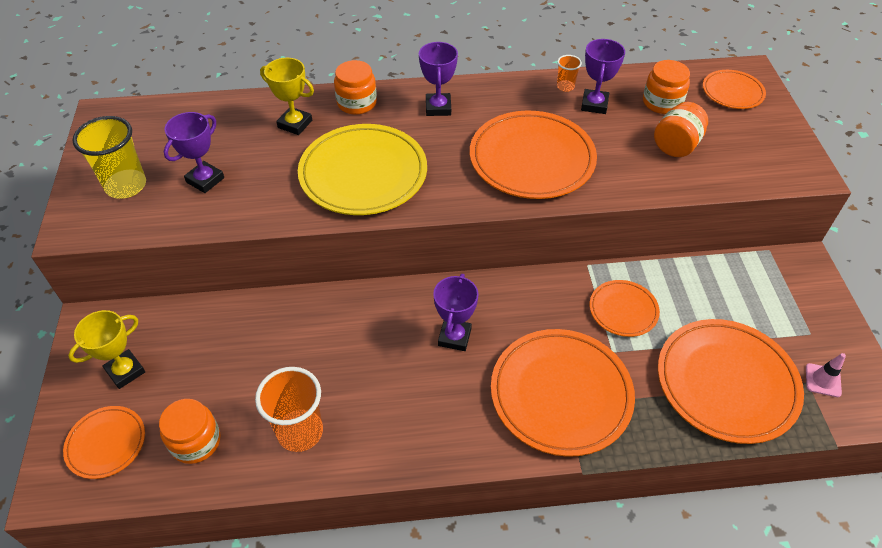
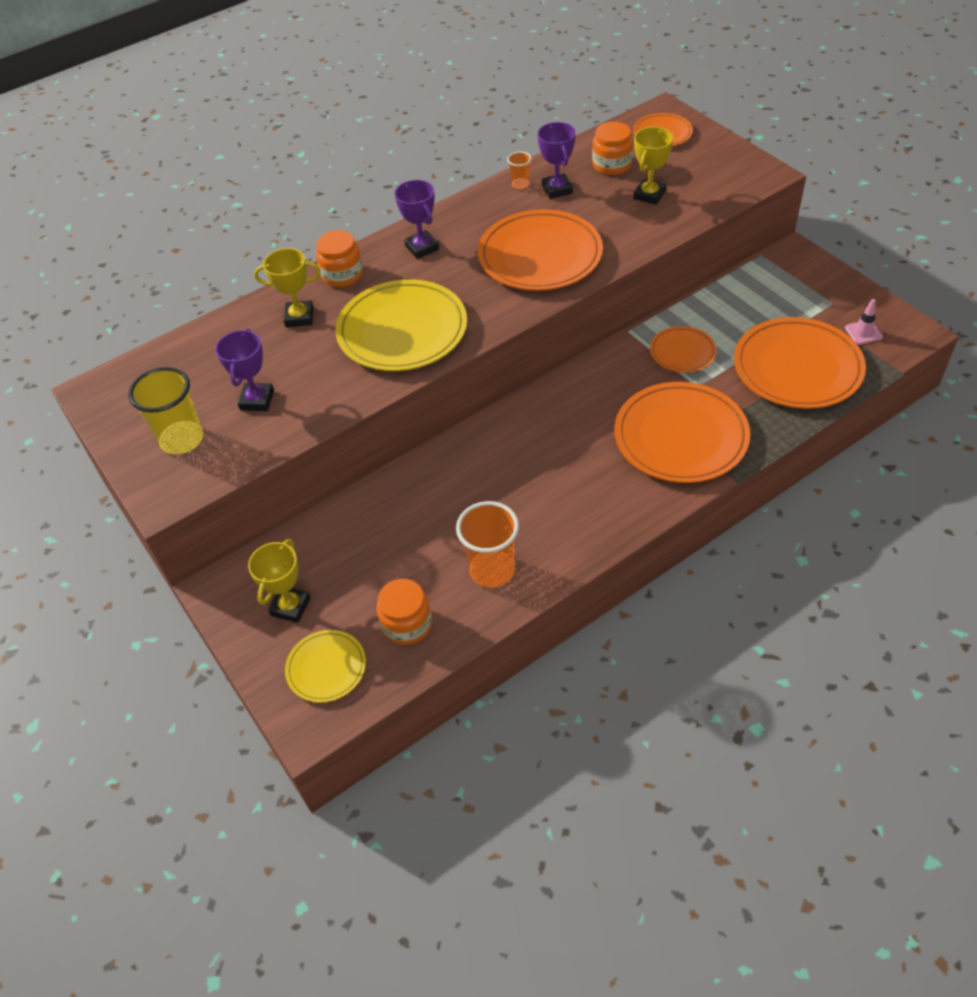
camera: 25 degrees left, 0 degrees up
(106, 443) = (326, 668): orange plate -> yellow plate
(454, 337) = (562, 437): purple trophy -> none
(676, 145) = (649, 195): orange jar -> yellow trophy

